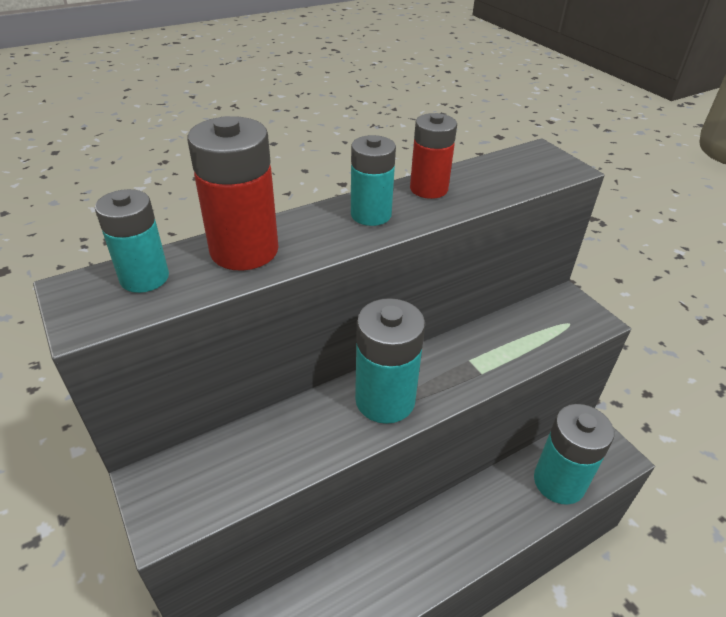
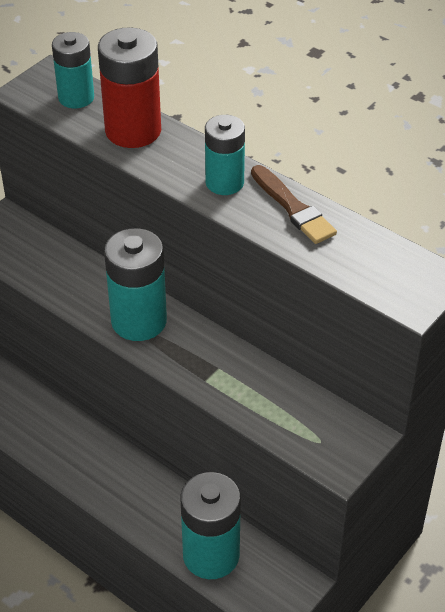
camera: 70 degrees right, 5 degrees up
(428, 189) = (293, 208): red battery -> brown brush

